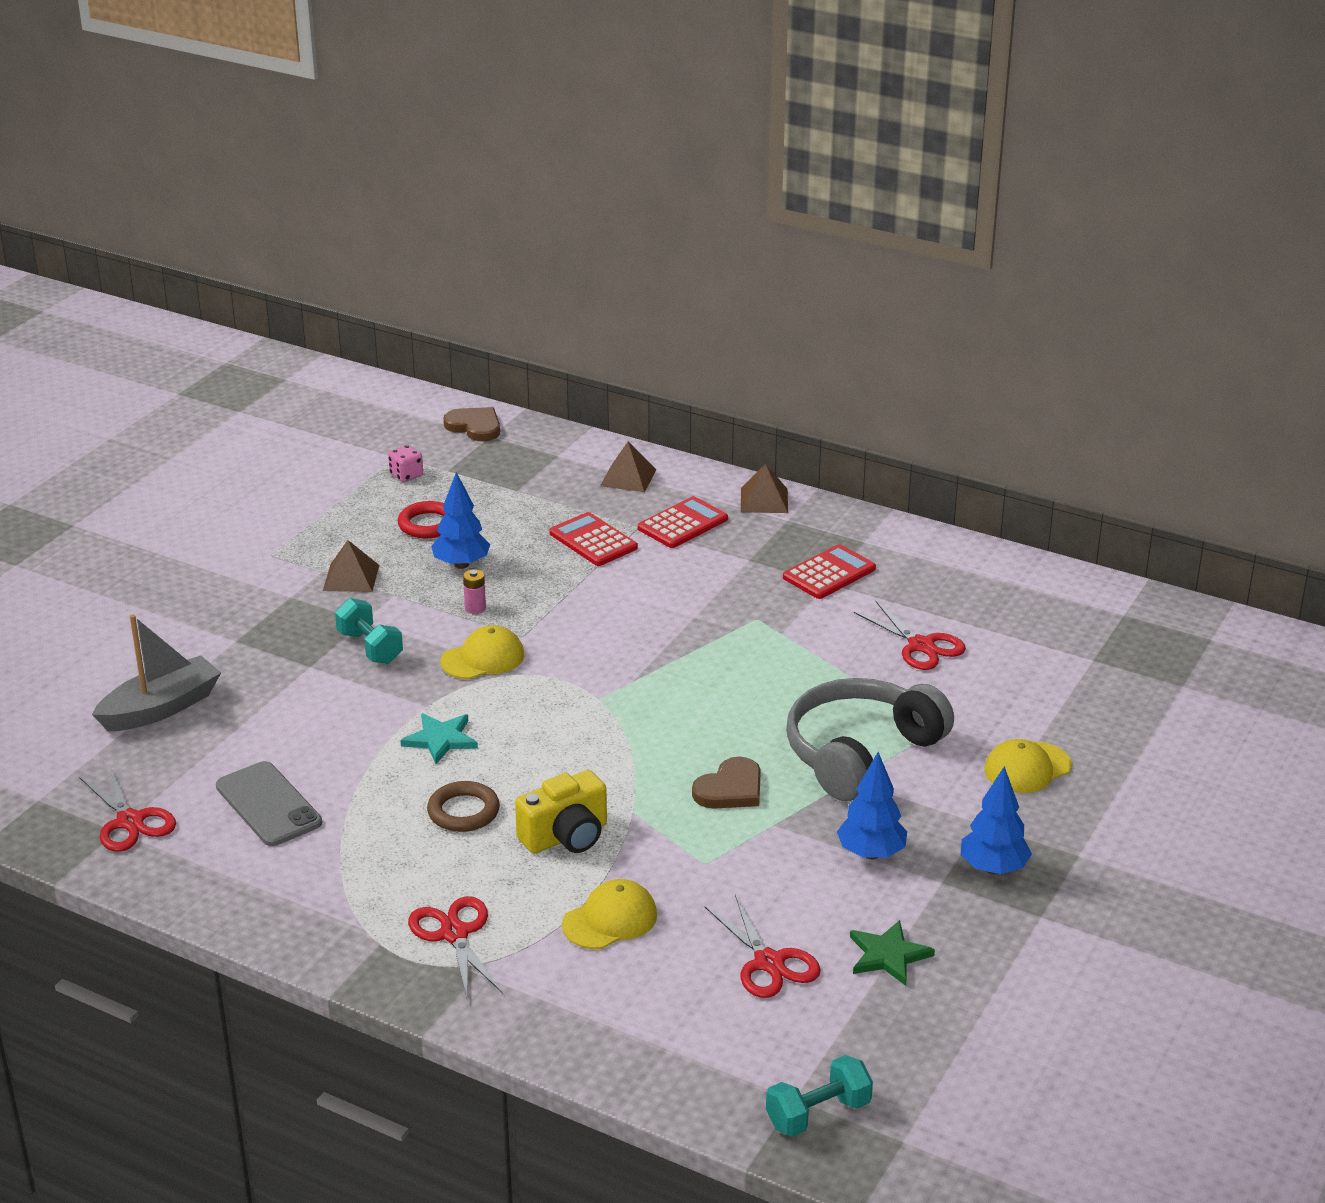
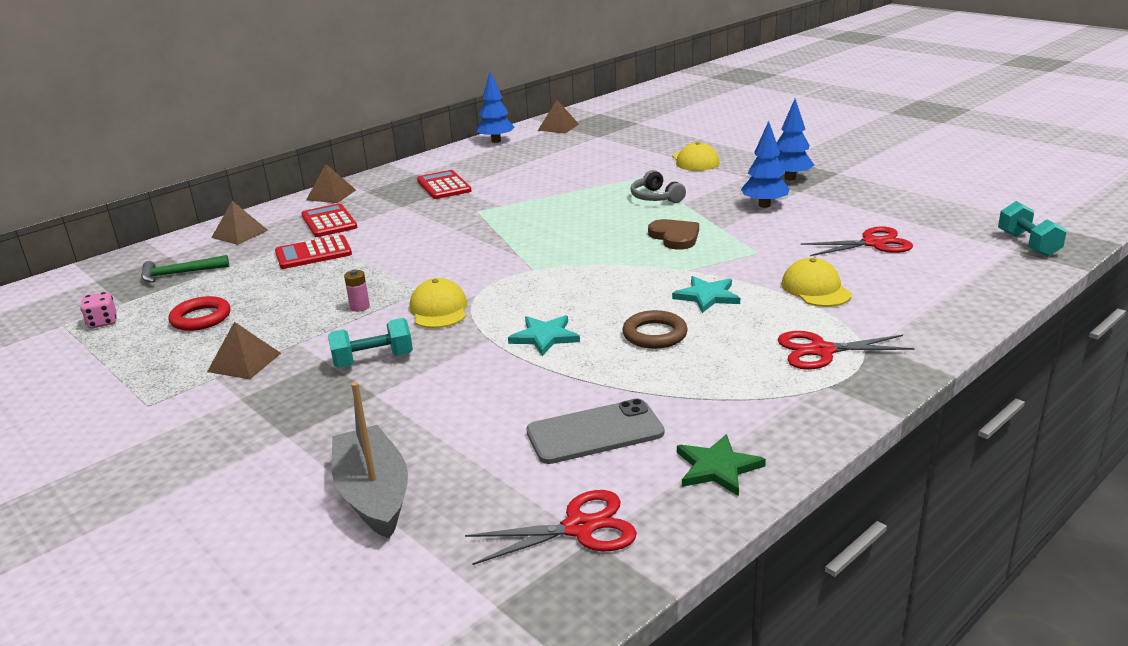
camera: 70 degrees left, 5 degrees down
(461, 564) = (285, 308): blue tree -> blue tree (496, 141)
(475, 427) = (69, 285): brown heart -> none
(518, 477) = (179, 273): none -> green hammer
(566, 836) = (707, 296): yellow camera -> turquoise star
(860, 753) = (655, 197): grey headphones -> grey headphones, size x0.48
(888, 955) = (869, 211): green star -> green star (717, 468)
(921, 646) = (550, 171): red scissors -> none
(1117, 614) = (558, 127): none -> brown pyramid

